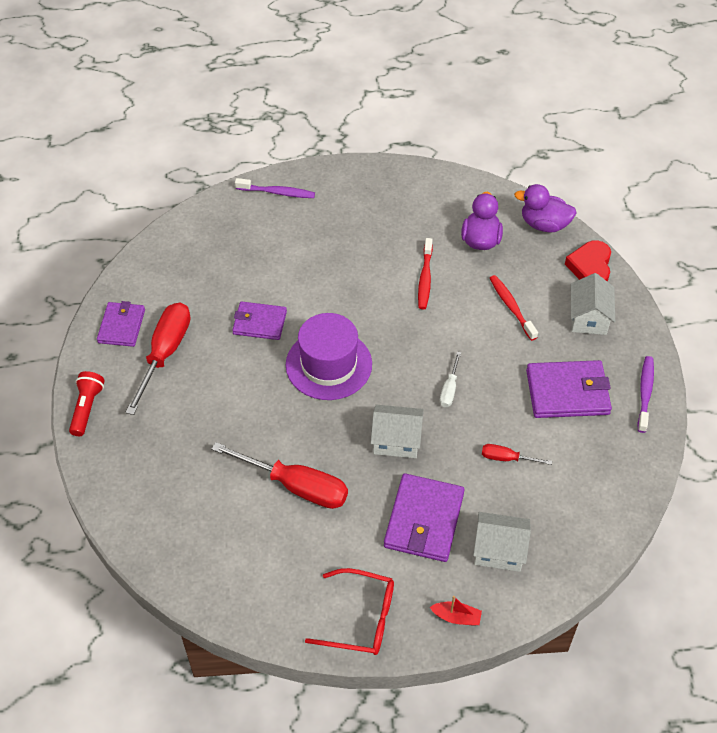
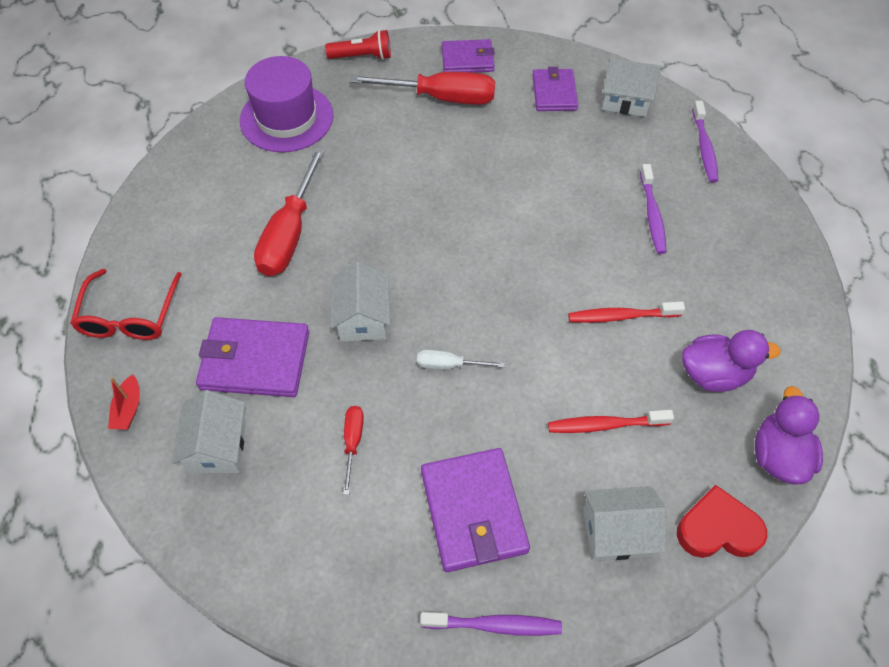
camera: 80 degrees right, 5 degrees up
(211, 227) = (625, 100): none -> white house
(259, 323) = (502, 165): purple wallet -> purple wallet (554, 93)
(328, 364) = (459, 237): purple hat -> purple hat (286, 118)
(336, 239) = (652, 215): none -> purple toothbrush
(511, 307) = (605, 425): red toothbrush -> red toothbrush turned 150 degrees counterclockwise

